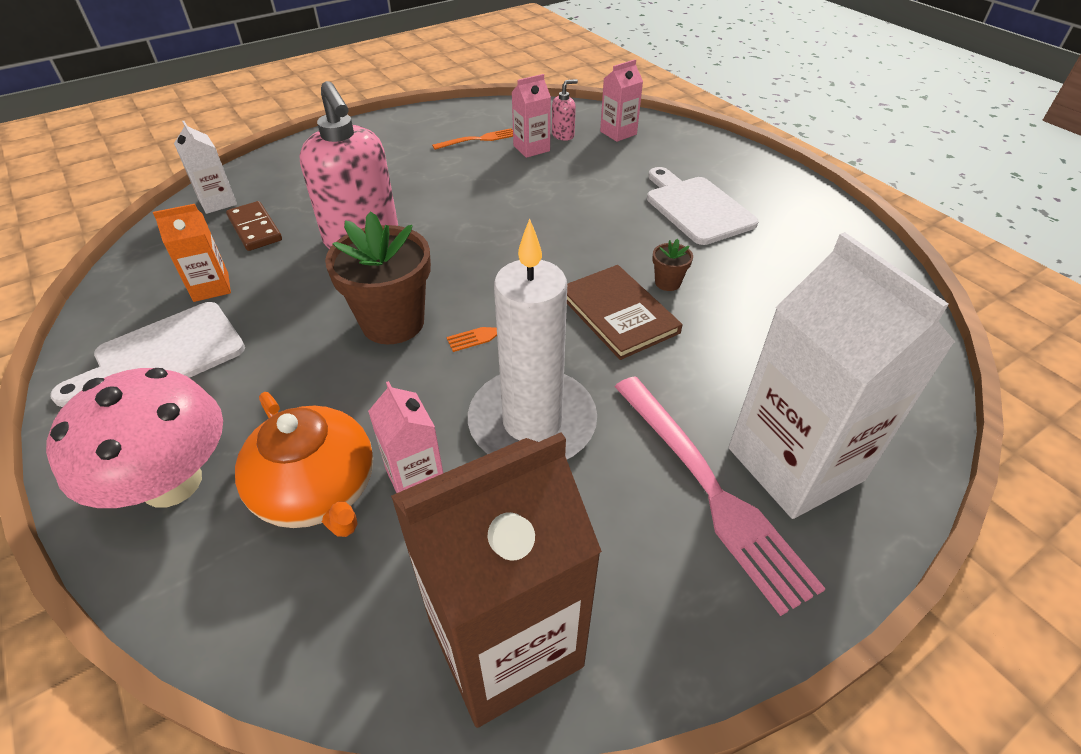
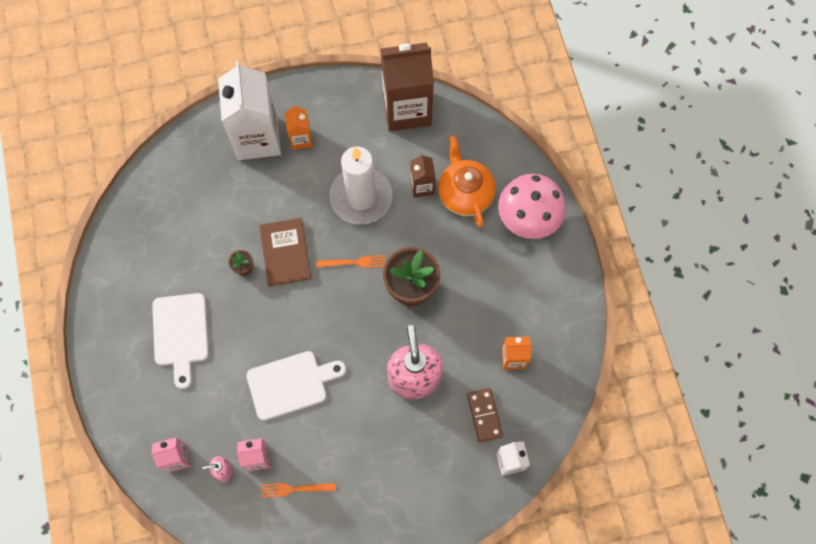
camera: 160 degrees left, 25 degrees up
(163, 355) = (538, 305): white cutting board -> white cutting board (291, 384)
(415, 477) = (422, 186): pink carton -> brown carton
(710, 490) = (301, 139): pink fork -> orange carton

